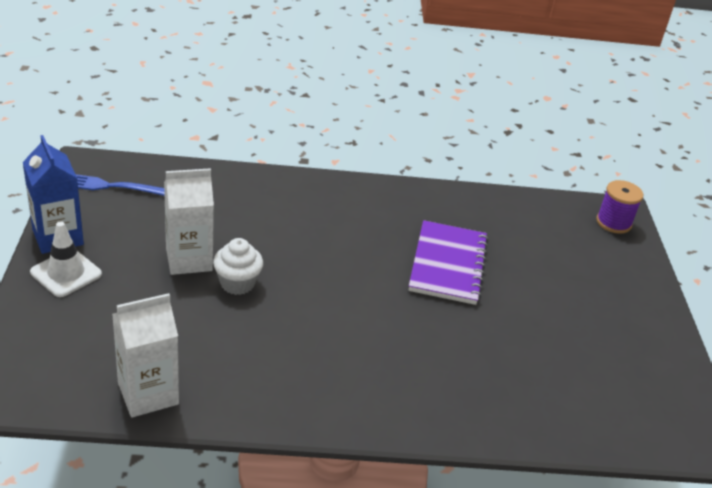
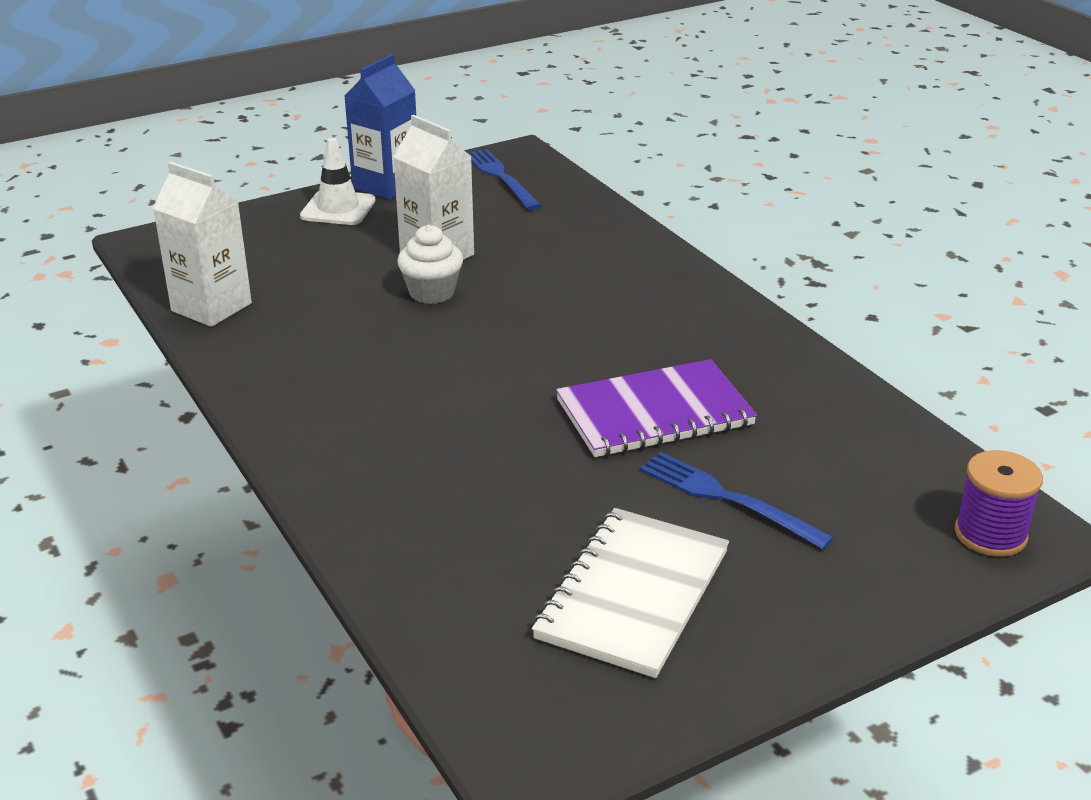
camera: 65 degrees right, 5 degrees down
(540, 280) = (727, 498): none -> blue fork
(599, 348) = (633, 595): none -> white notebook

